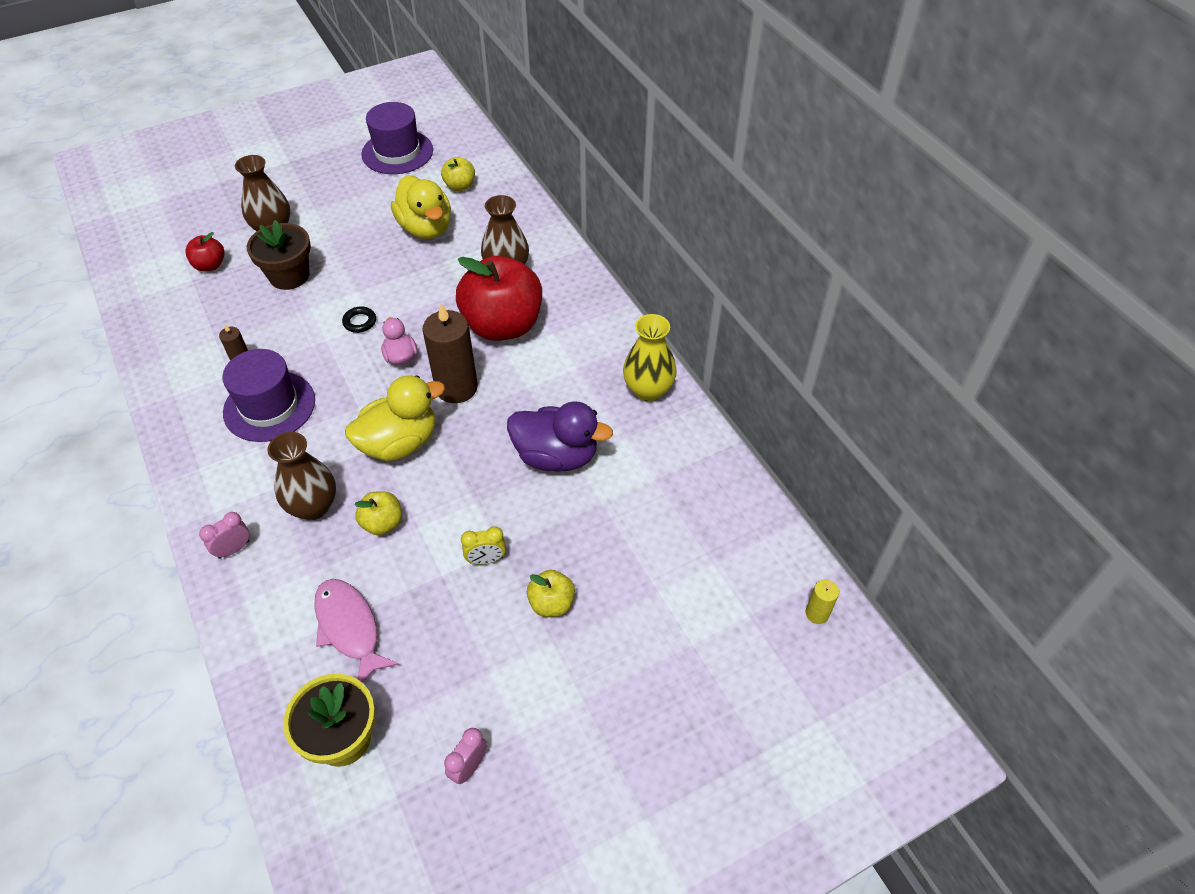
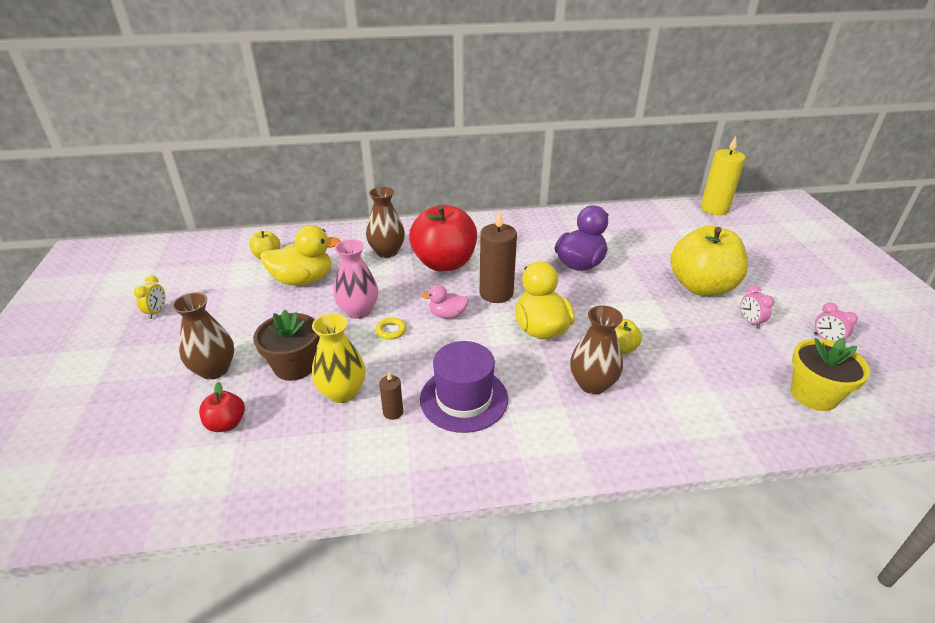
camera: 70 degrees left, 15 degrees down
(234, 549) = (628, 440): pink clock -> pink clock (750, 322)
(349, 628) = (717, 379): pink fish -> none
(360, 322) = (391, 331): black ring -> yellow ring
(385, 287) = (358, 311): none -> pink vase
(397, 152) = (184, 279): purple hat -> none
(486, 559) = (662, 306): yellow clock -> yellow clock (157, 312)
(551, 603) = (701, 287): yellow apple -> yellow apple, size x2.21
(648, 390) = (537, 222): yellow vase -> yellow vase (342, 392)
(817, 613) = (714, 209): yellow candle -> yellow candle, size x2.12

